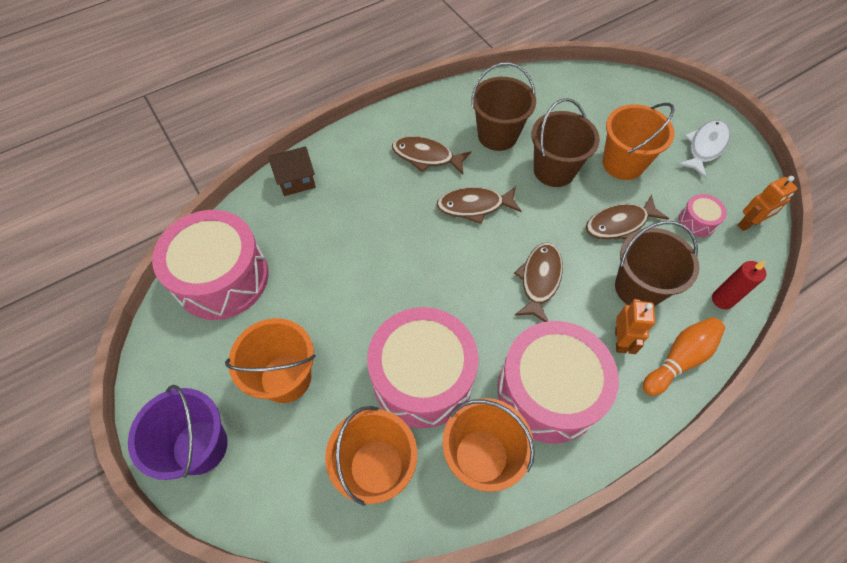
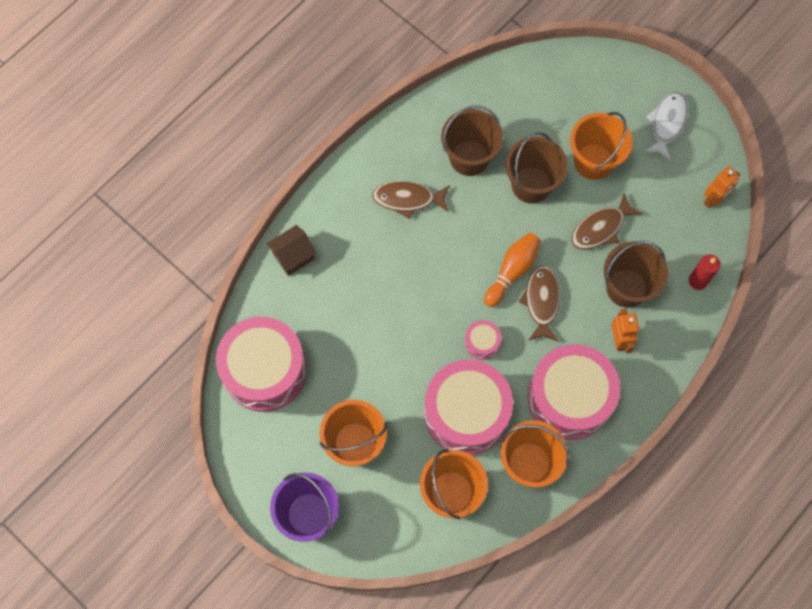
camera: 15 degrees left, 10 degrees up
(474, 206) = (467, 242): brown fish -> none
(679, 359) = (668, 344): orange bowling pin -> orange bowling pin (512, 271)
(697, 221) = (668, 208): pink drum -> pink drum (482, 342)

